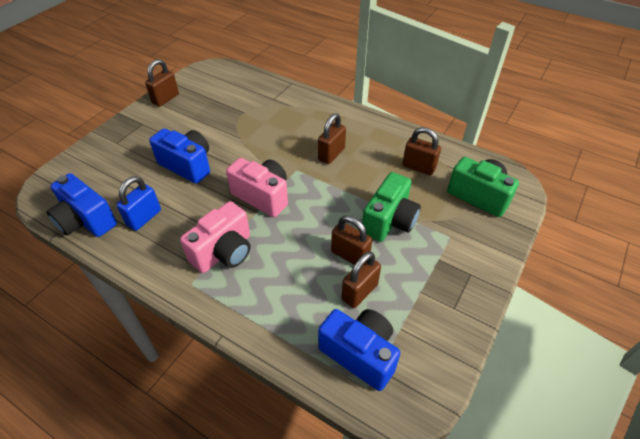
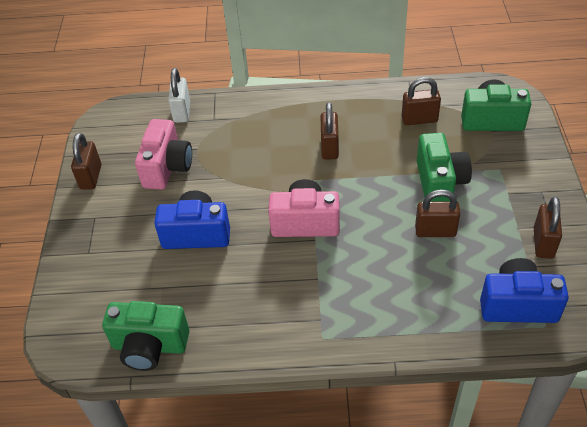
camera: 30 degrees left, 0 degrees up
(86, 220) = (149, 346): blue camera -> green camera
(144, 218) = (209, 308): blue padlock -> none
(224, 252) = (322, 293): pink camera -> pink camera (167, 168)
(258, 85) = (182, 112): none -> white padlock
(359, 292) = (472, 257): brown padlock -> brown padlock (543, 243)

